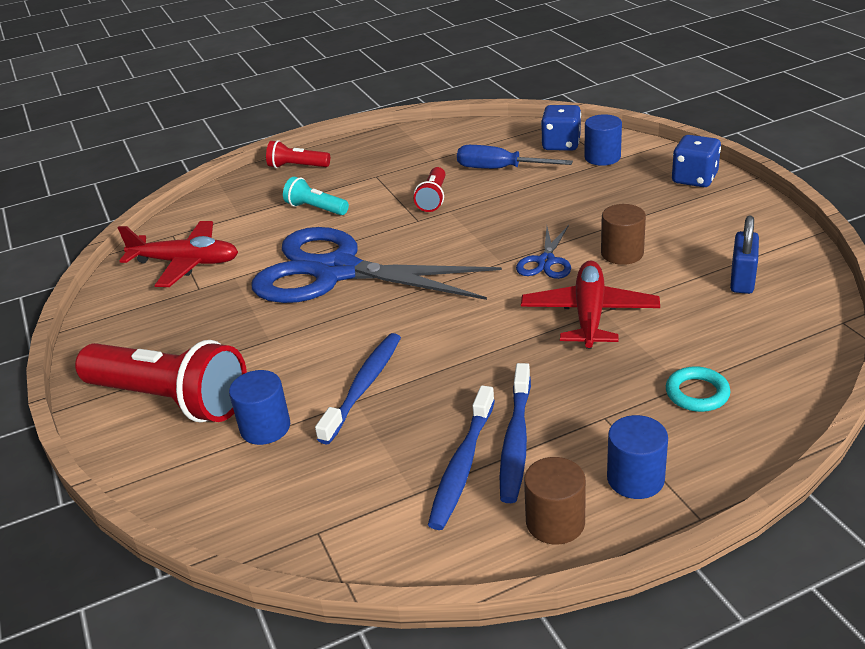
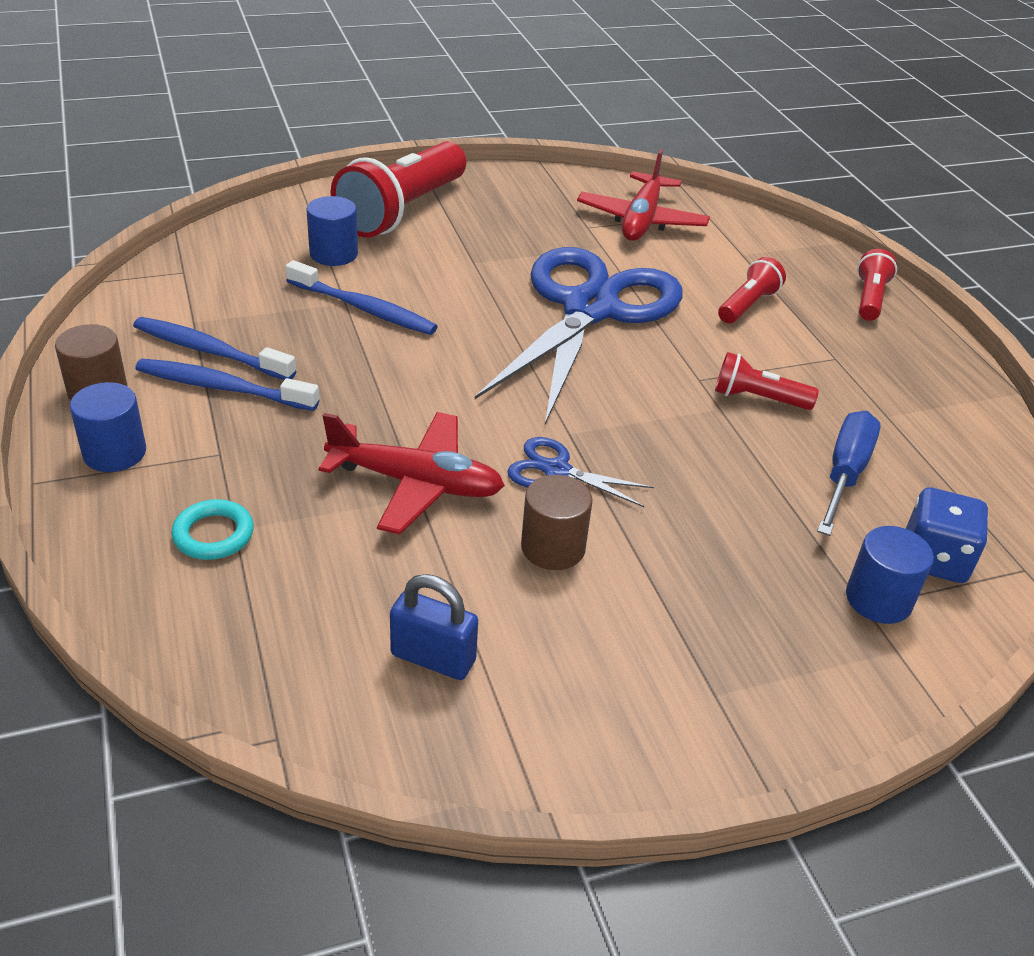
camera: 90 degrees right, 5 degrees up
(316, 209) = (747, 305): turquoise flashlight -> red flashlight
(694, 179) = (780, 702): blue dice -> none

